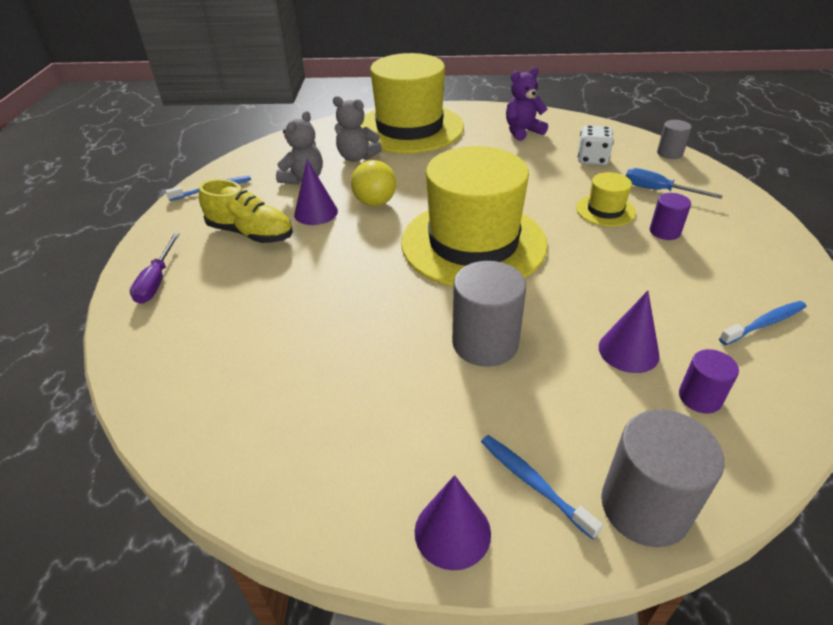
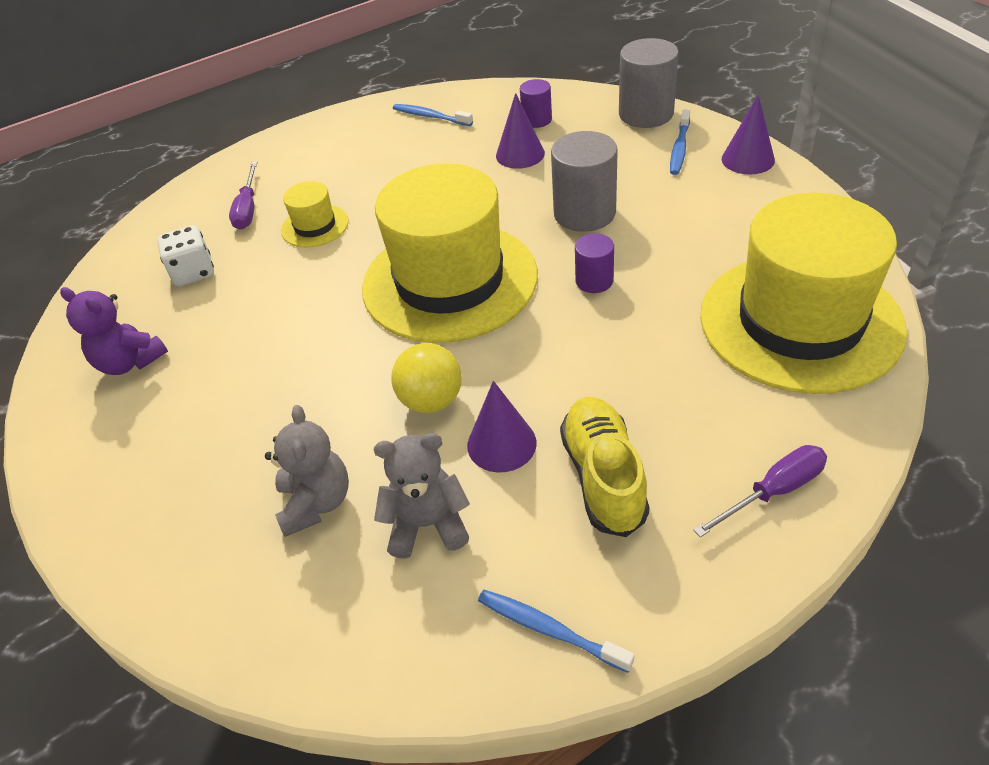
camera: 120 degrees left, 5 degrees up
(409, 128) = (170, 499): yellow hat -> yellow hat (800, 321)
(658, 190) = (248, 209): blue screwdriver -> purple screwdriver
(664, 231) = (331, 184): purple cylinder -> purple cylinder (594, 281)
(669, 153) = (147, 226): grey cylinder -> none

